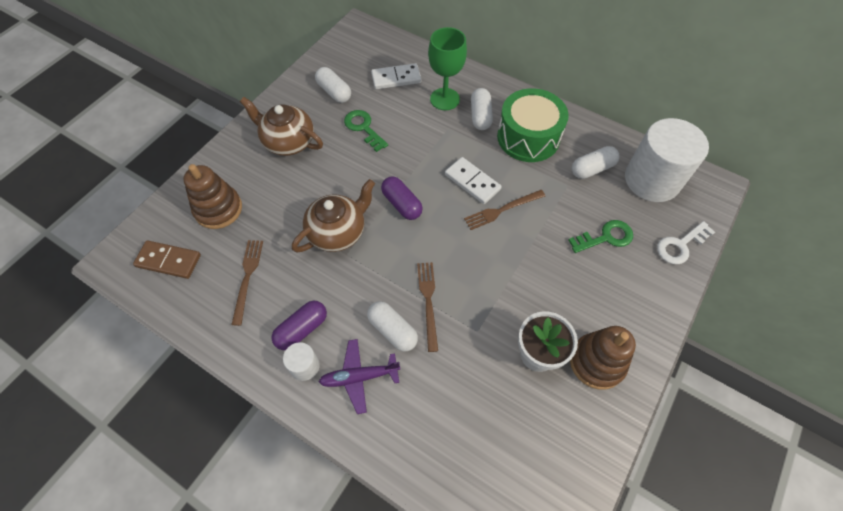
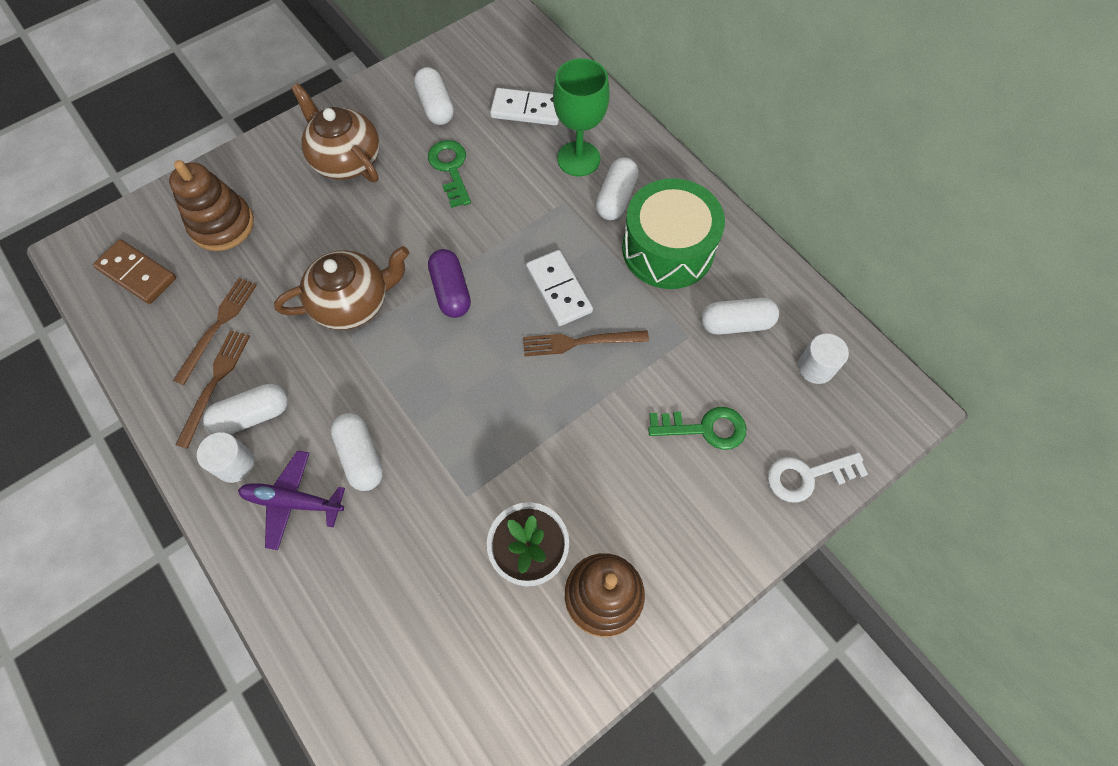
camera: 20 degrees right, 5 degrees up
(302, 329) = (252, 416): purple capsule -> white capsule
(428, 301) = (423, 435): brown fork -> brown fork (215, 383)
(652, 180) = (815, 367): white cylinder -> white cylinder, size x0.44

